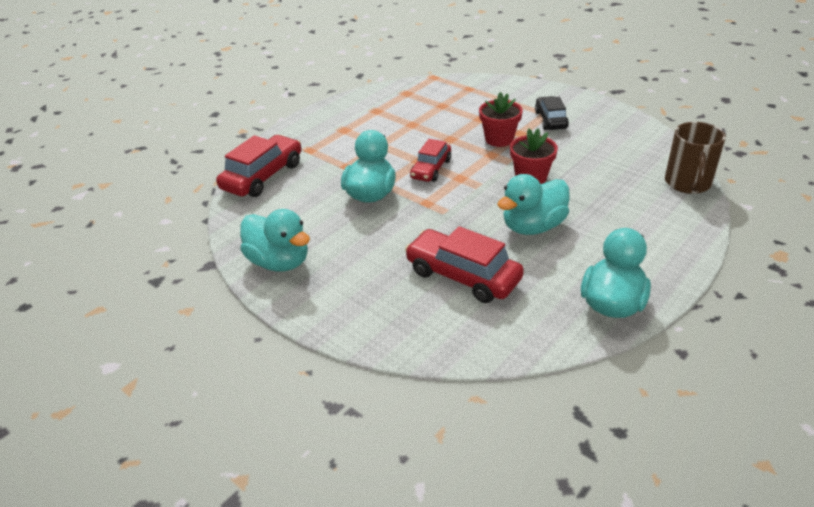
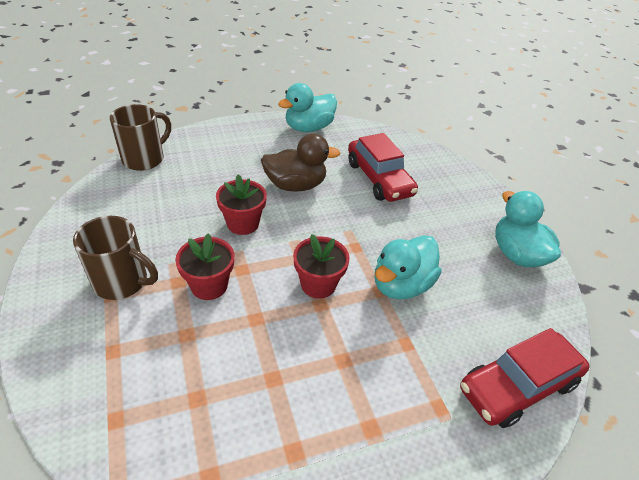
camera: 155 degrees left, 5 degrees up
(431, 169) = (318, 284): red car -> red flower pot
(533, 226) = (295, 185): turquoise duck -> brown duck
(550, 120) = (122, 282): black car -> brown mug

